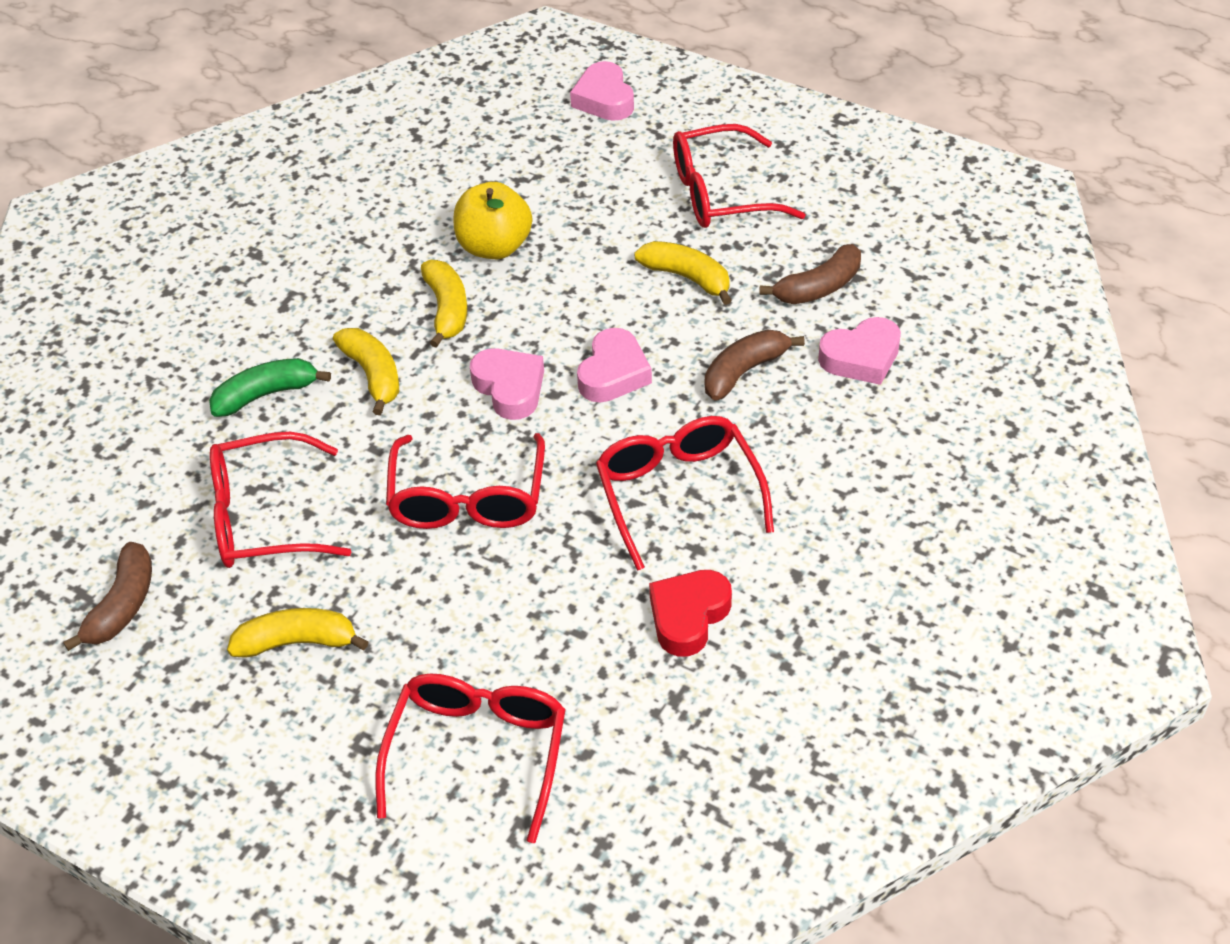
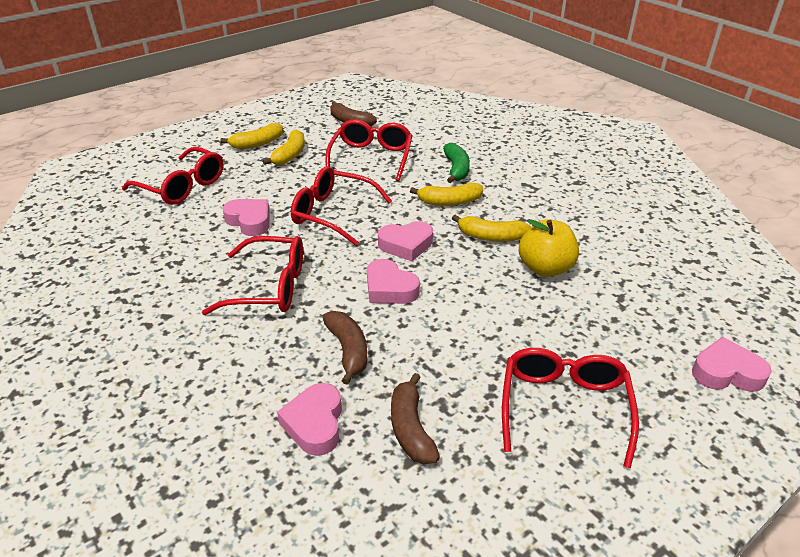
camera: 110 degrees right, 10 degrees down
(538, 594) = (249, 221): none -> pink heart
(687, 277) = (465, 352): yellow banana -> yellow banana (257, 144)
(688, 616) = (184, 265): red heart -> none

